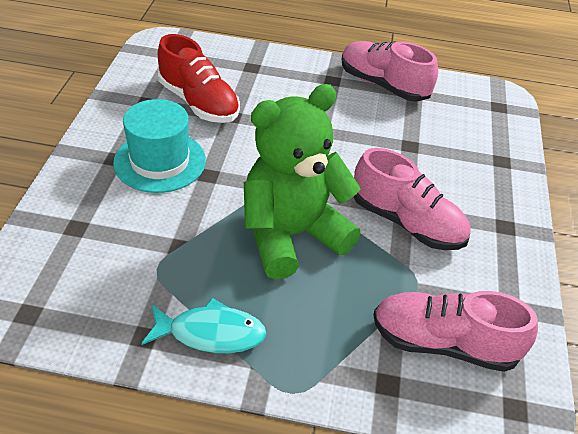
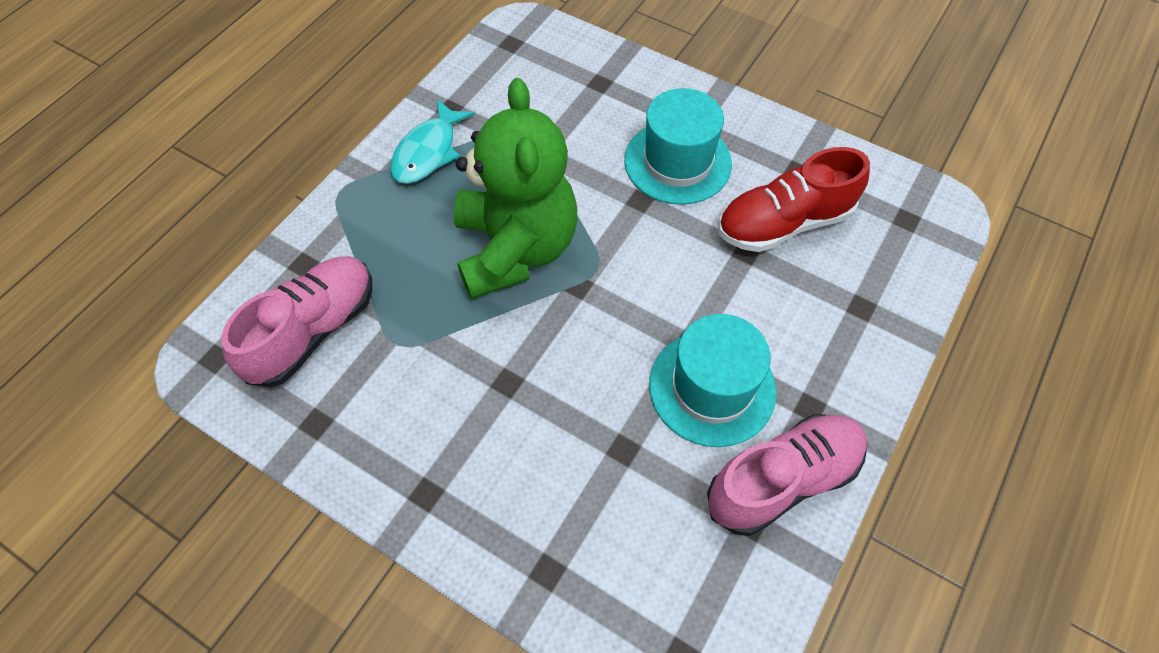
camera: 115 degrees right, 15 degrees up
(345, 117) = (712, 387): none -> turquoise hat
(407, 222) = (484, 374): pink shoe -> none

